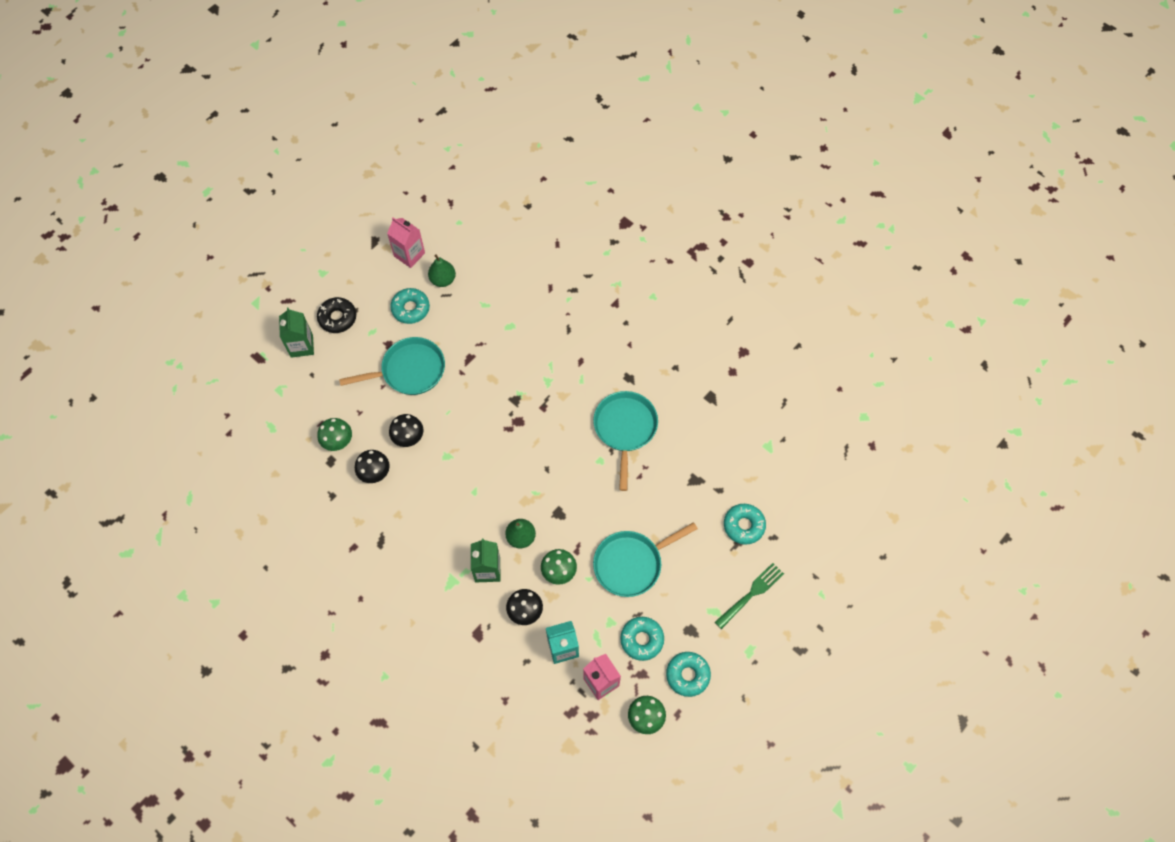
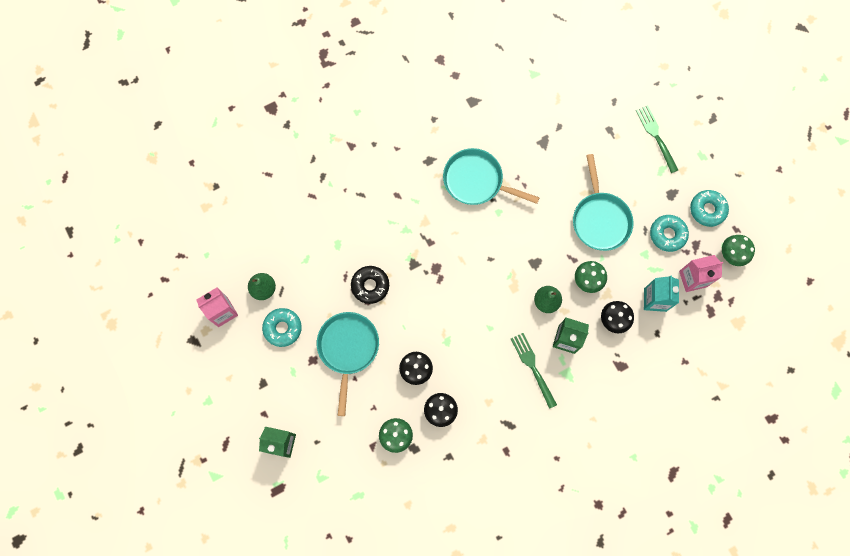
camera: 70 degrees left, 10 degrees up
(337, 318) = (265, 400): black donut -> black donut (370, 286)
(446, 546) = (533, 368): none -> green fork
(744, 526) = (596, 119): turquoise donut -> none

